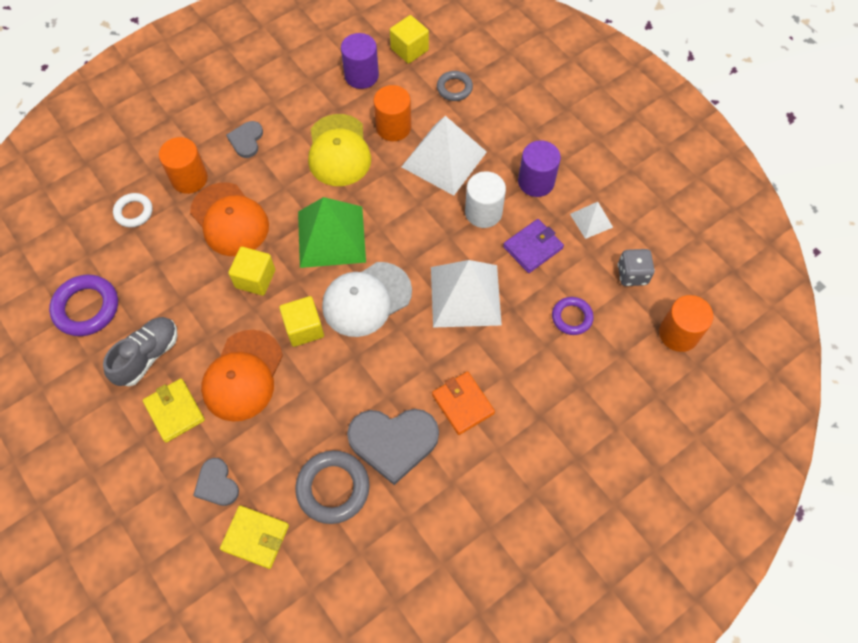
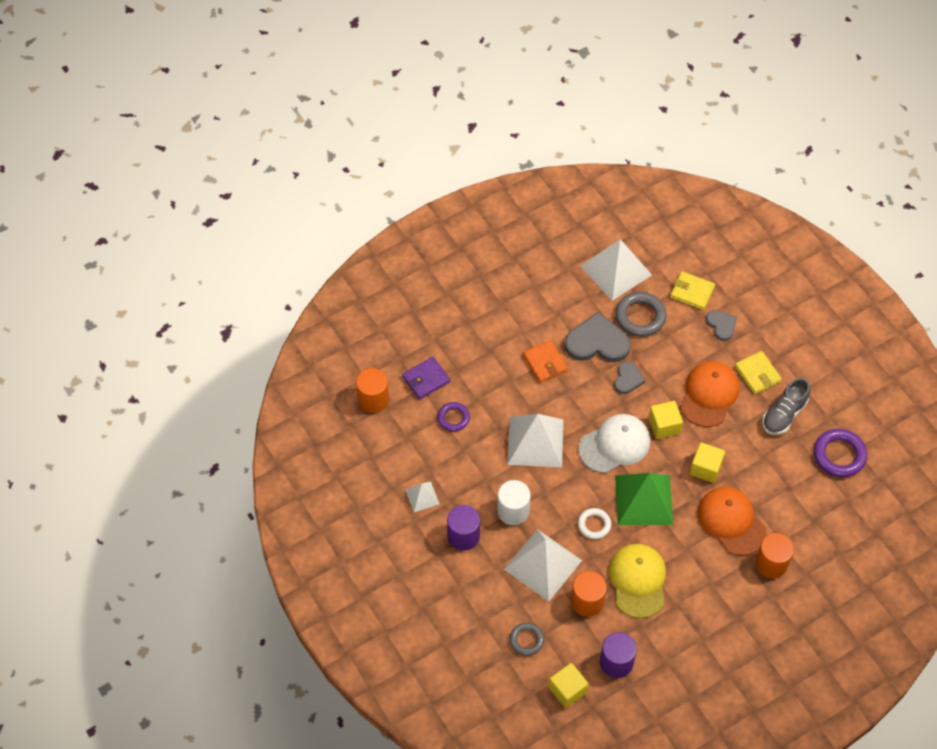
camera: 175 degrees left, 5 degrees down
(134, 212) = (815, 535): white ring -> white ring (594, 525)
(246, 140) = (723, 599): grey heart -> grey heart (628, 379)
(369, 567) = (615, 270): none -> white pyramid
(533, 247) = (475, 477): purple wallet -> purple wallet (426, 379)
(632, 274) = (398, 448): grey dice -> none

